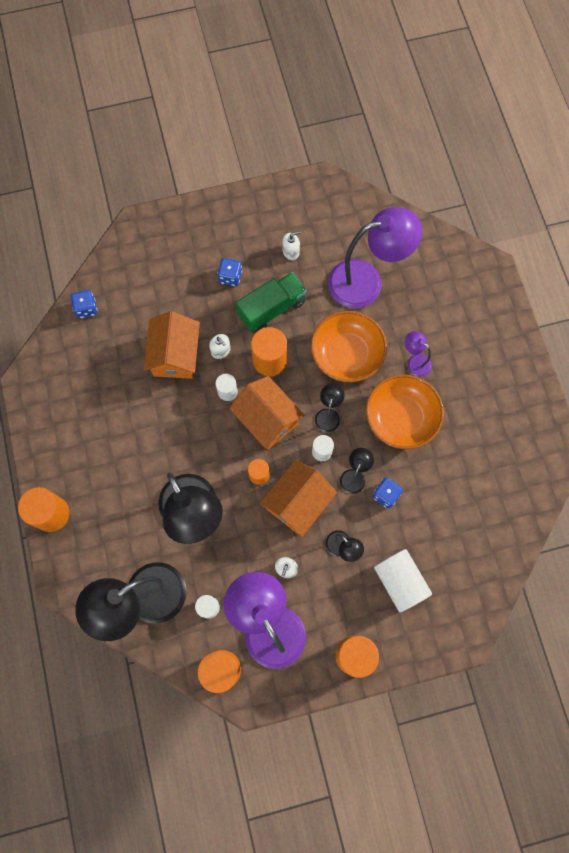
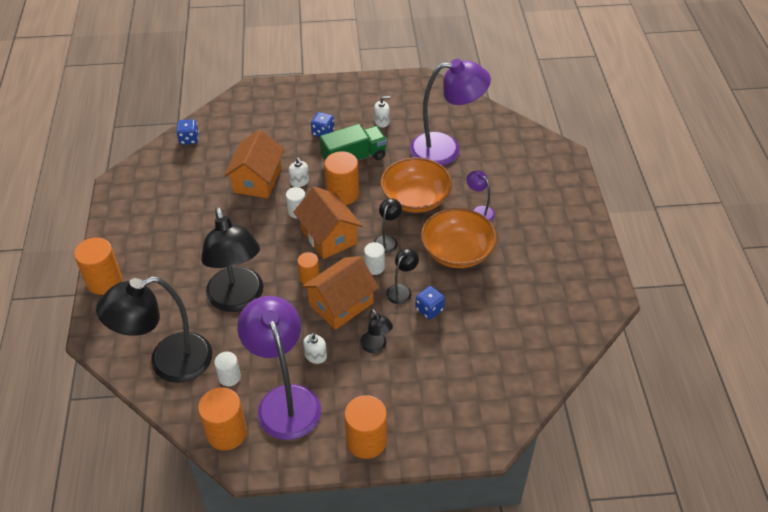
camera: 10 degrees right, 25 degrees down
(400, 581) = (428, 383): white cylinder -> none

